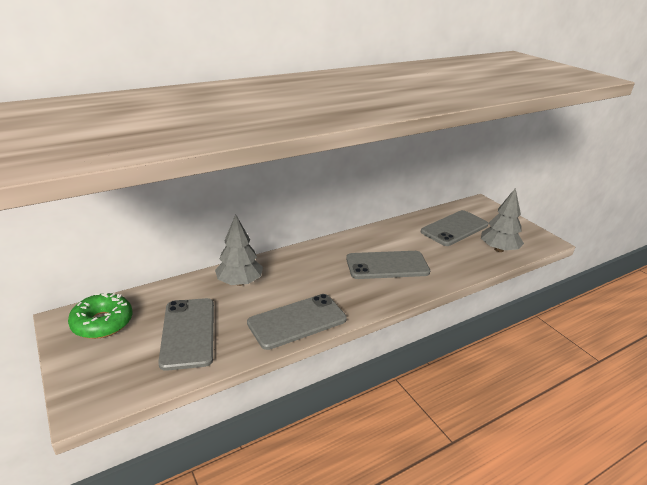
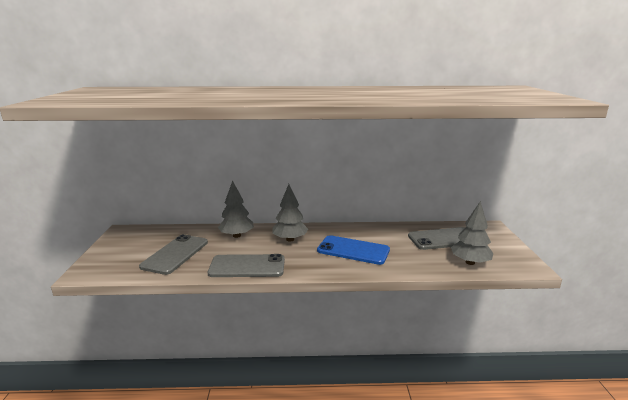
camera: 30 degrees right, 10 degrees down
(102, 323) = (138, 237): green donut -> none
(308, 270) = (290, 239): none -> grey tree
(387, 265) = (353, 250): grey phone -> blue phone

